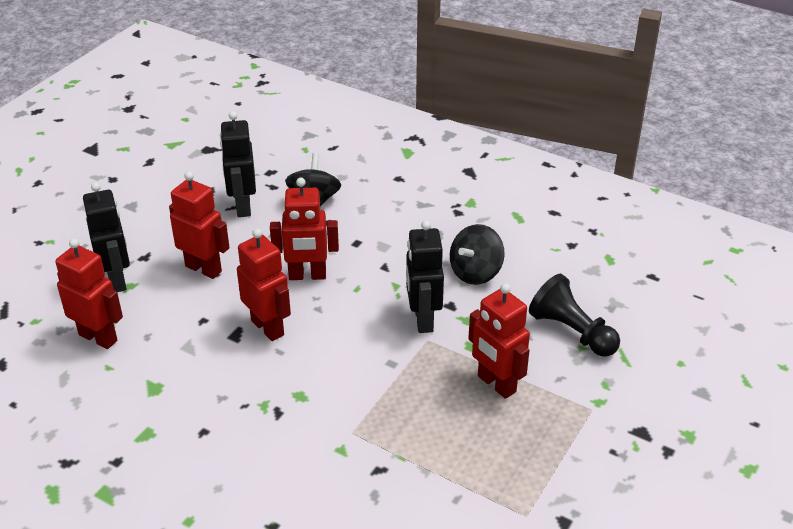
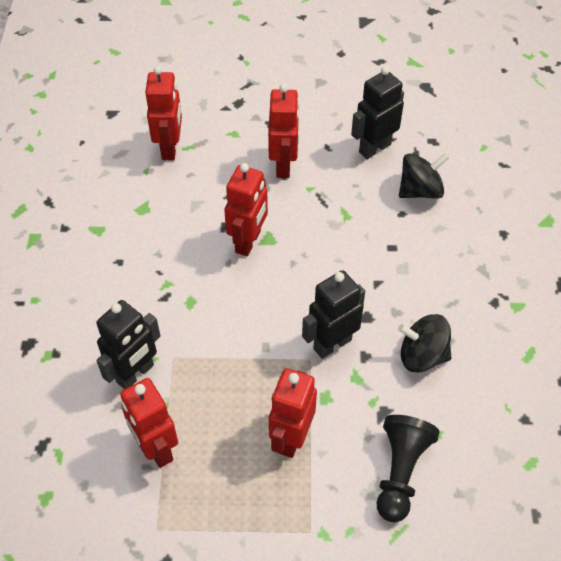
camera: 60 degrees right, 15 degrees up
(117, 280) = (234, 123): black robot -> black robot (135, 374)
(307, 275) = (325, 235): red robot -> red robot (156, 448)

